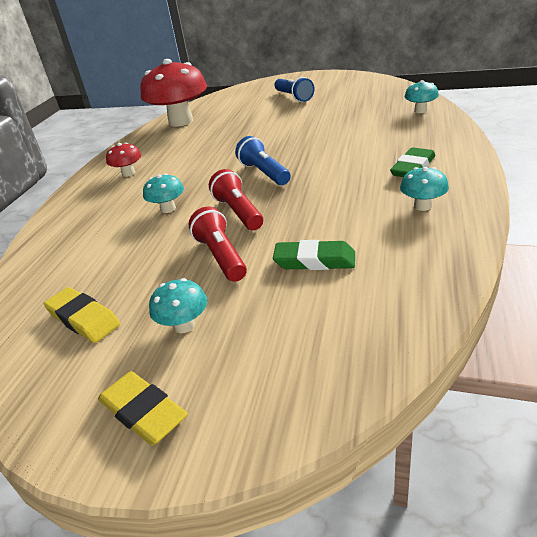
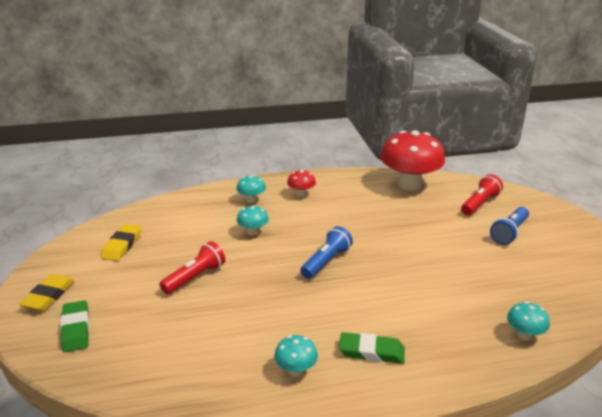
camera: 60 degrees right, 5 degrees down
(184, 325) = (119, 286): turquoise mushroom -> turquoise mushroom (251, 200)
(238, 212) = (257, 267): red flashlight -> red flashlight (479, 204)
(314, 260) = (198, 324): green eraser -> green eraser (76, 329)

